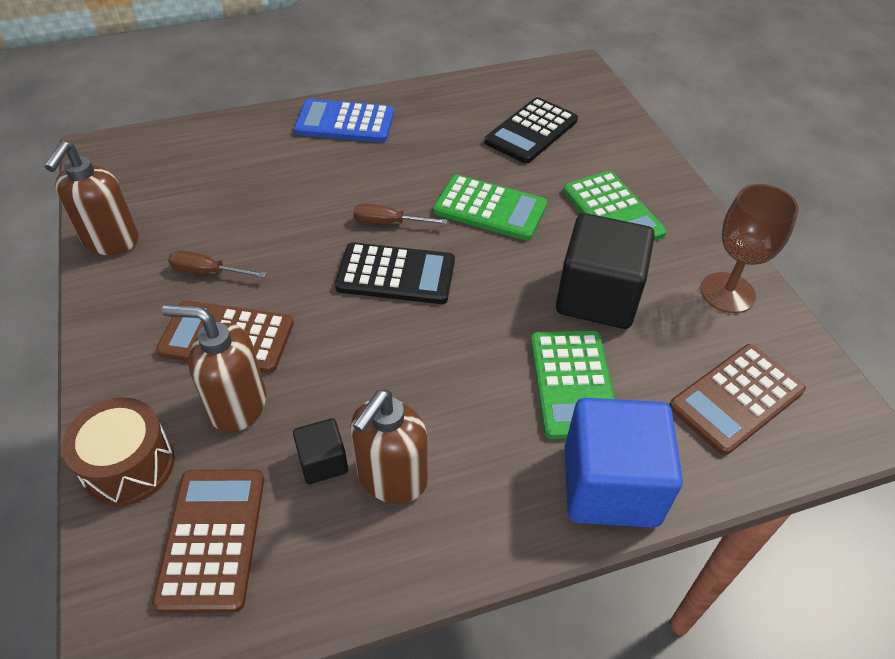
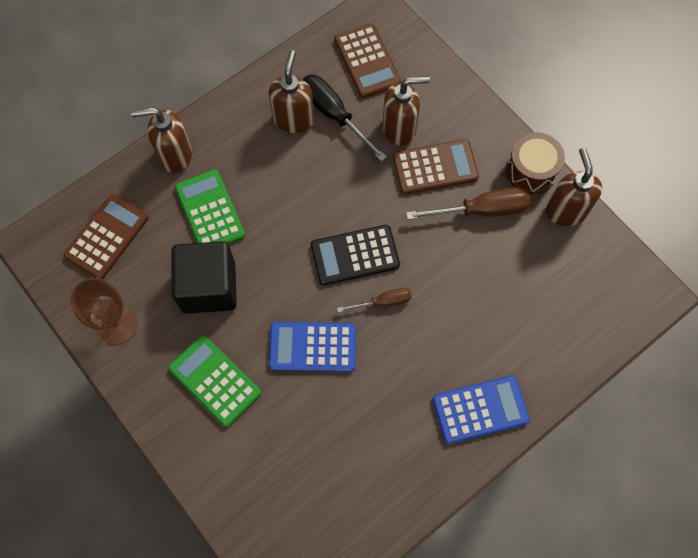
camera: 160 degrees right, 20 degrees up
(129, 466) = (433, 78): brown drum -> brown drum (531, 171)
(208, 272) = (481, 210): brown screwdriver -> brown screwdriver, size x1.71
(323, 462) = (334, 115): black cube -> black screwdriver
(490, 208) = (312, 347): green calculator -> blue calculator
(531, 131) = (310, 464): black calculator -> none
(610, 485) = (175, 155): blue cube -> brown soap dispenser

